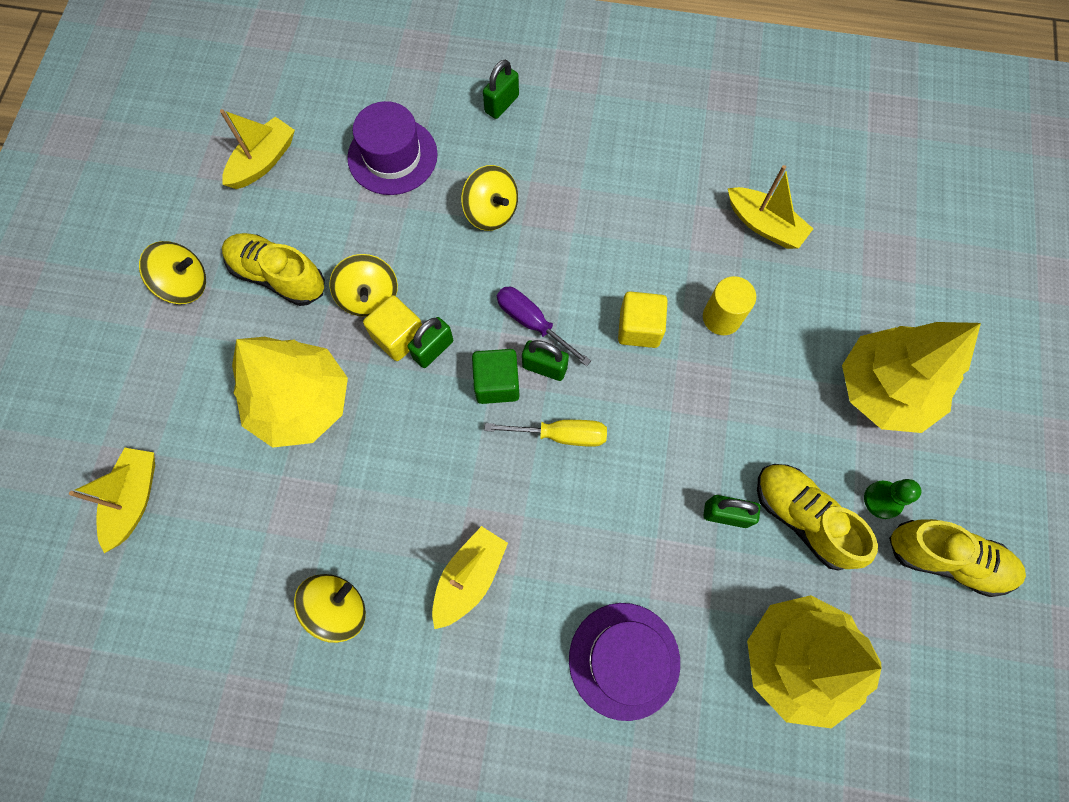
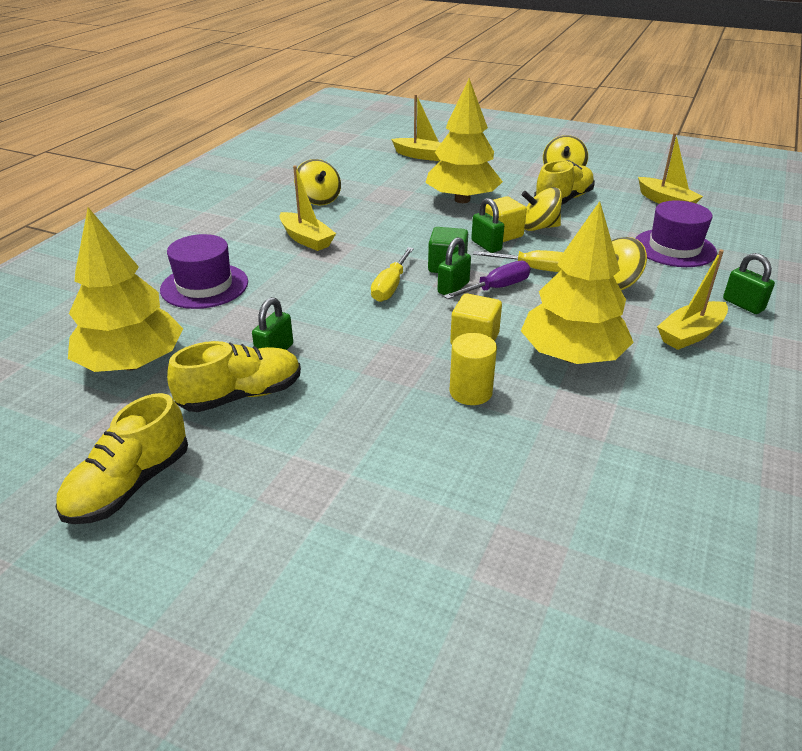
camera: 105 degrees right, 35 degrees down
(478, 291) = (533, 269): none -> yellow screwdriver
(764, 225) = (583, 451): yellow boat -> yellow boat (690, 334)
(882, 500) = (220, 455): green pawn -> none
(884, 389) = (338, 495): yellow tree -> yellow tree (572, 356)

